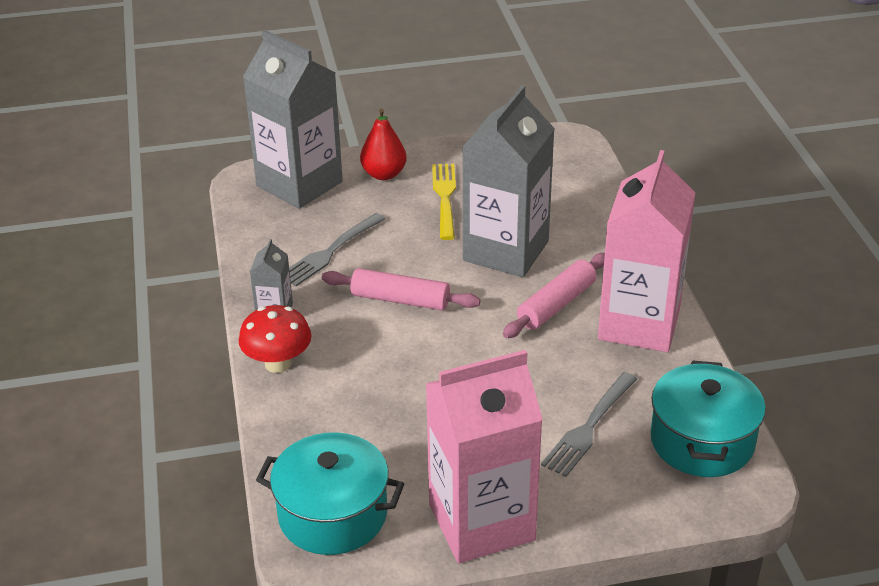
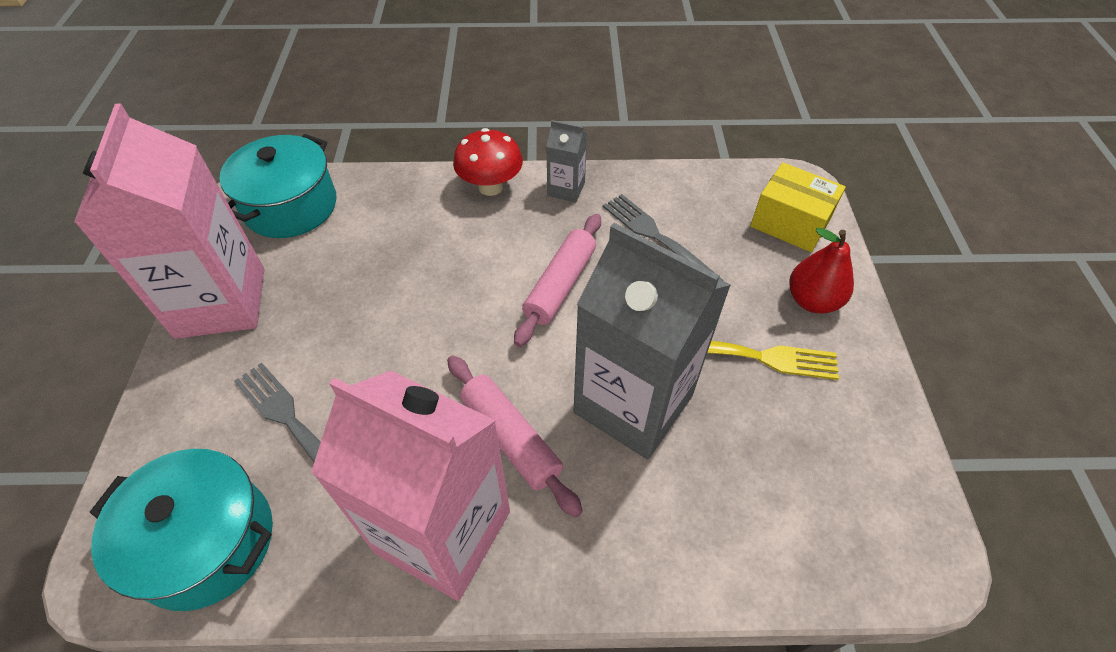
camera: 100 degrees right, 15 degrees up
(299, 184) = (790, 223): grey carton -> yellow box

